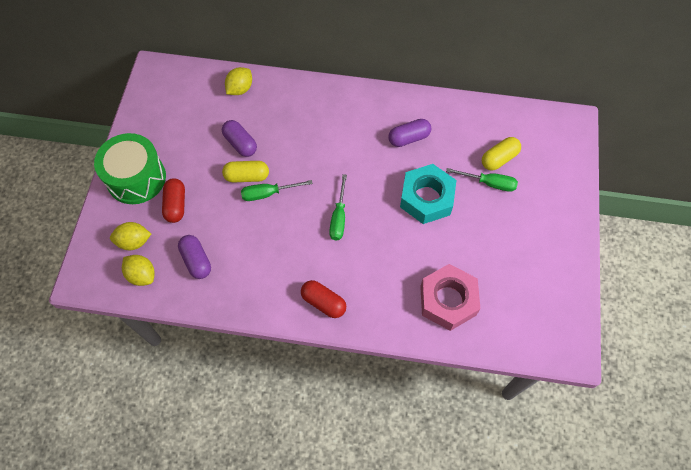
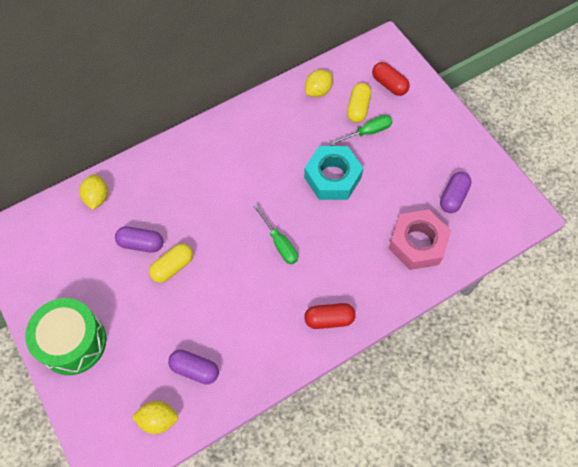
camera: 40 degrees left, 0 degrees up
(134, 242) = (124, 397): yellow lemon -> yellow lemon (318, 91)
(176, 205) = (132, 337): red capsule -> red capsule (389, 84)
(268, 193) = (204, 267): green screwdriver -> none
(409, 138) = (276, 140): purple capsule -> purple capsule (453, 197)

